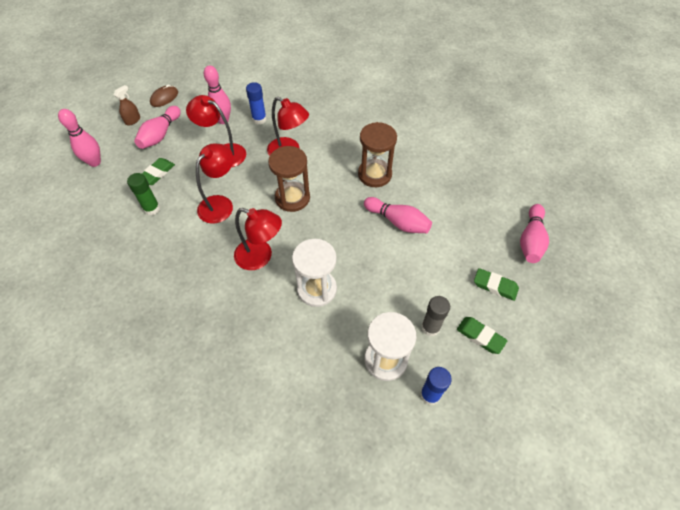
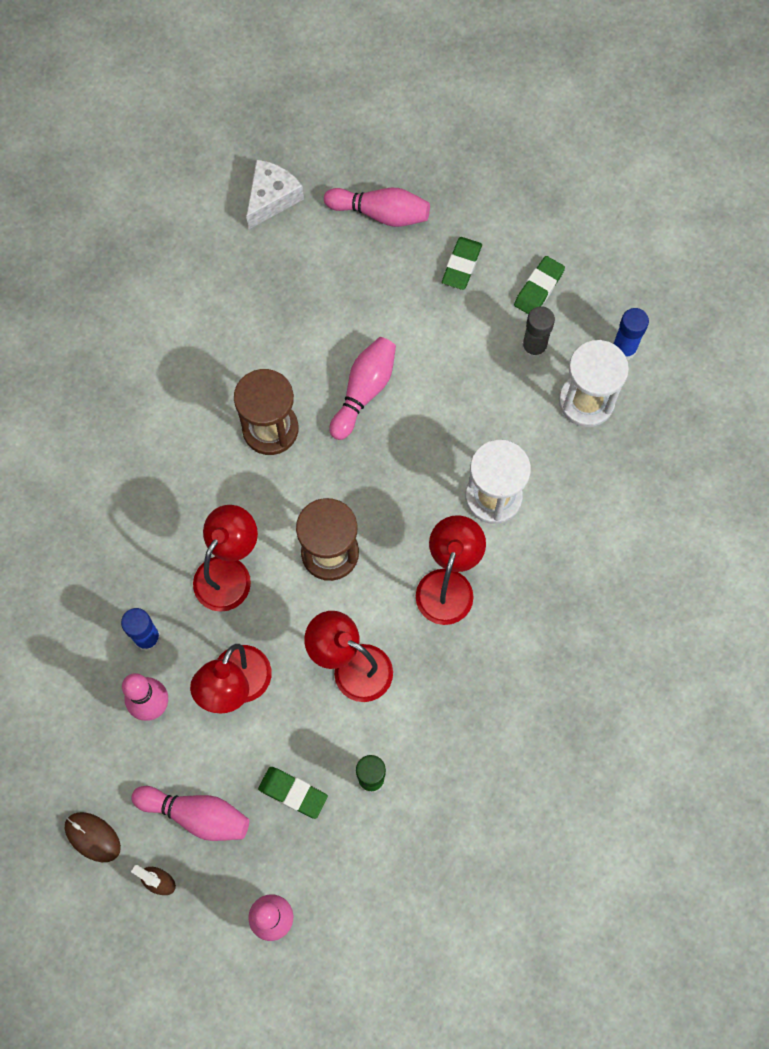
camera: 95 degrees left, 15 degrees up
(533, 183) = (271, 198): none -> white cheese

